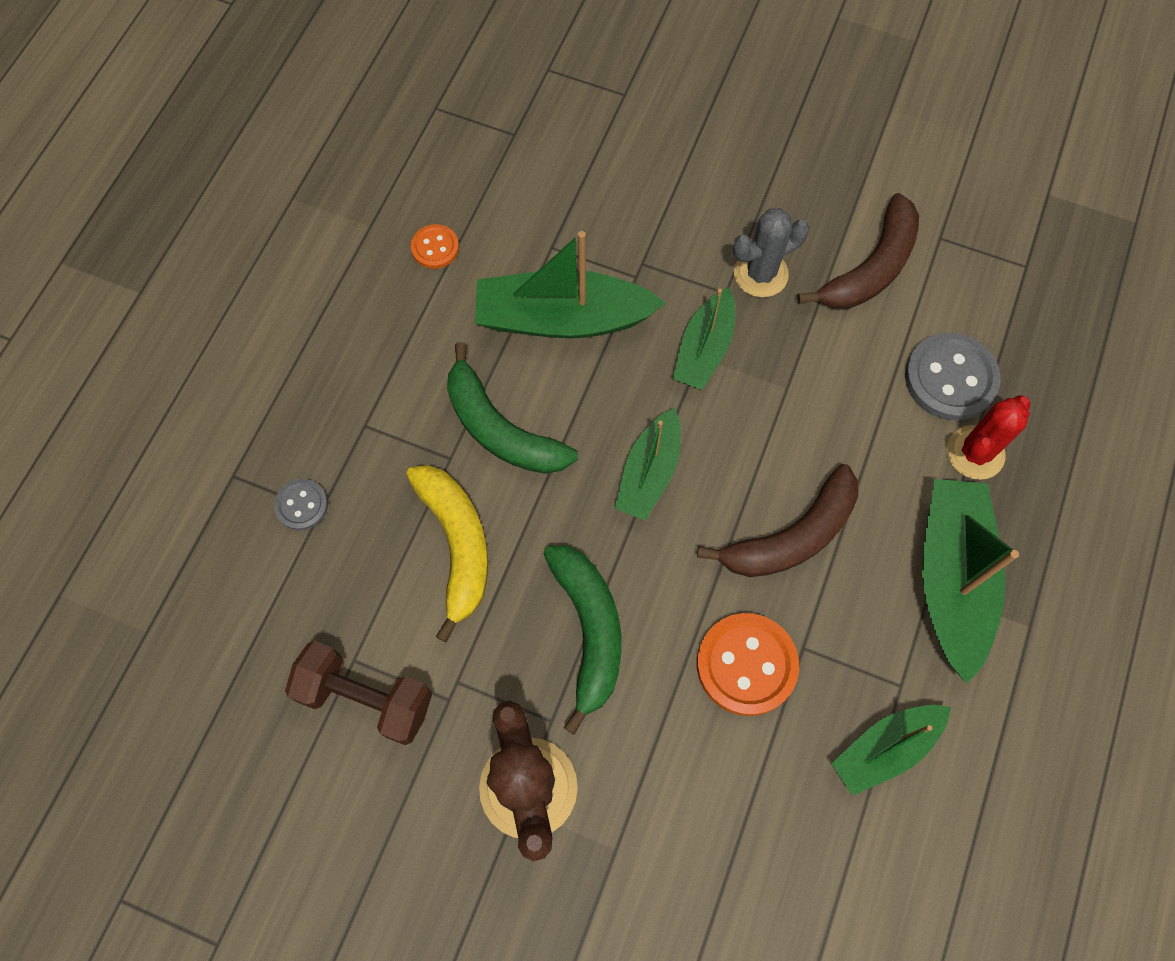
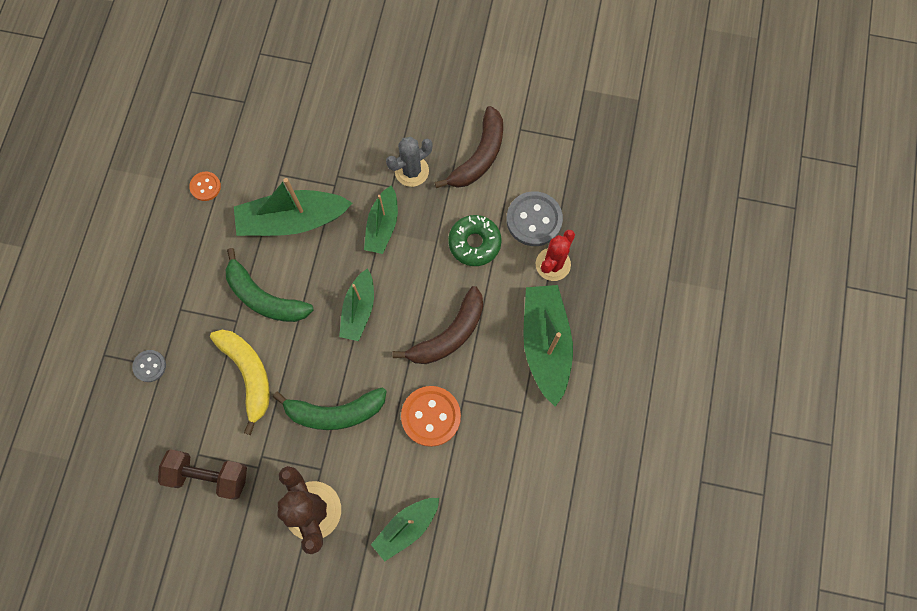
camera: 10 degrees left, 5 degrees up
(589, 630) = (335, 412): green banana -> green banana turned 105 degrees clockwise
(849, 399) = (474, 243): none -> green donut
(885, 748) = (516, 451): green boat -> green boat (406, 527)

